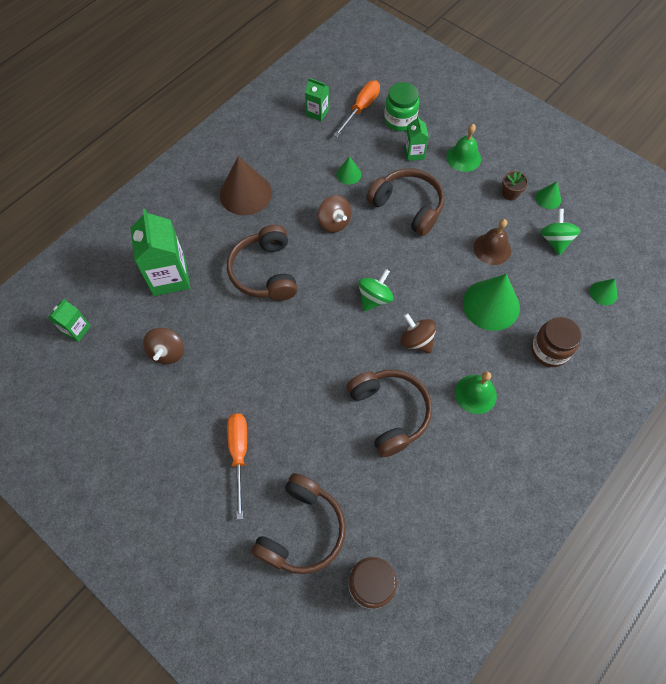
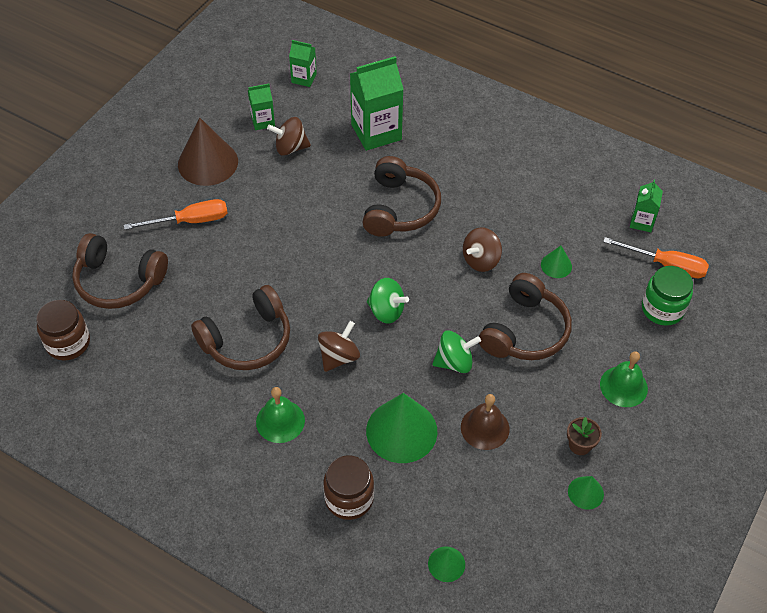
camera: 80 degrees right, 10 degrees down
(245, 193) = (498, 174): brown cone -> brown cone (208, 162)
(265, 272) = (399, 208): brown headphones -> brown headphones turned 120 degrees clockwise
(414, 153) = (612, 330): green carton -> green carton (263, 121)
(555, 240) = (516, 503): green spinning top -> green spinning top (454, 362)

